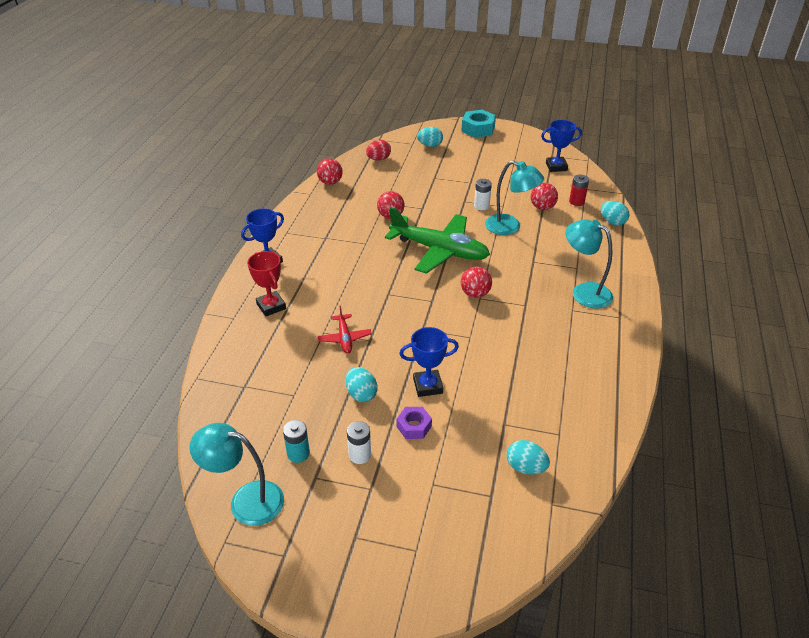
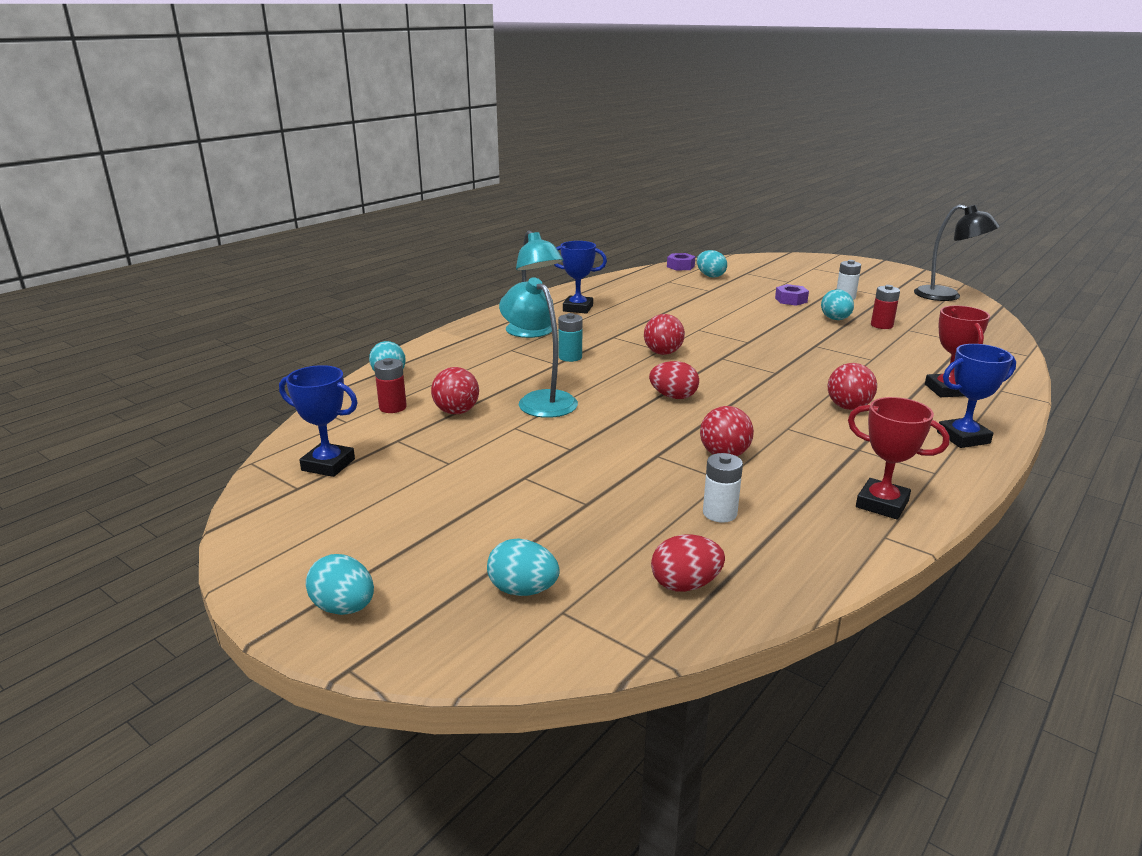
camera: 155 degrees left, 15 degrees down
(246, 500) = (946, 296): turquoise lamp -> black lamp
(298, 454) = (902, 305): turquoise battery -> turquoise battery (570, 357)
(312, 208) = (882, 504): none -> red trophy
(318, 395) = (881, 325): none -> red battery
(330, 182) = (832, 551): red ball -> red ball (848, 407)
(344, 338) = (845, 351): red plane -> none
(428, 386) = (765, 313): blue trophy -> blue trophy (578, 308)
(440, 250) = (673, 397): green plane -> red egg
(478, 129) = (344, 608): turquoise nut -> turquoise egg
(481, 206) = (550, 435): white battery -> white battery (719, 513)
(577, 488) = (680, 266): none -> purple nut

